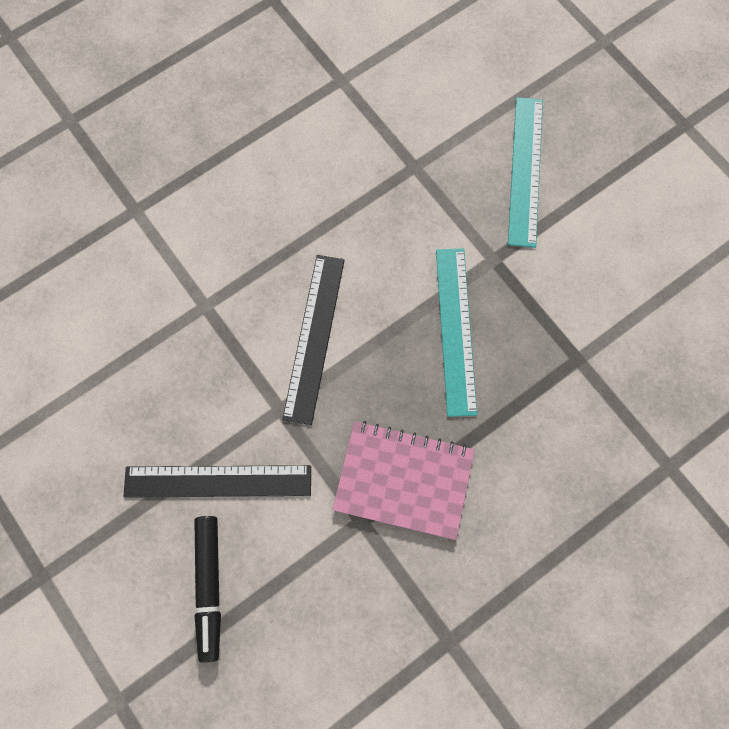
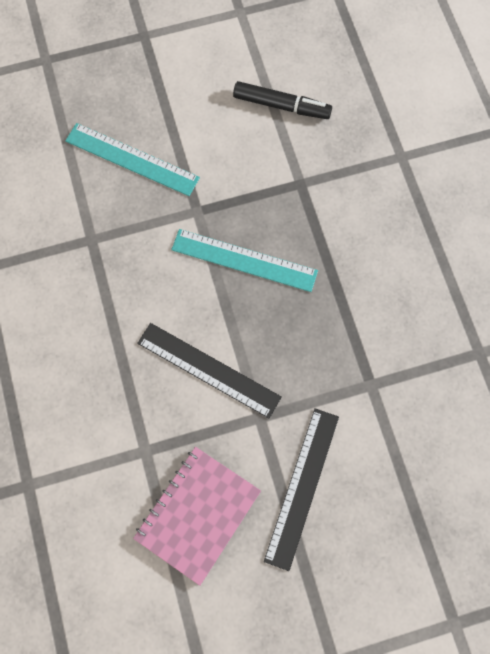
camera: 70 degrees left, 0 degrees up
(209, 587) = (386, 521): black marker -> black marker (281, 106)
(403, 480) = (350, 342): pink notebook -> pink notebook (198, 514)

